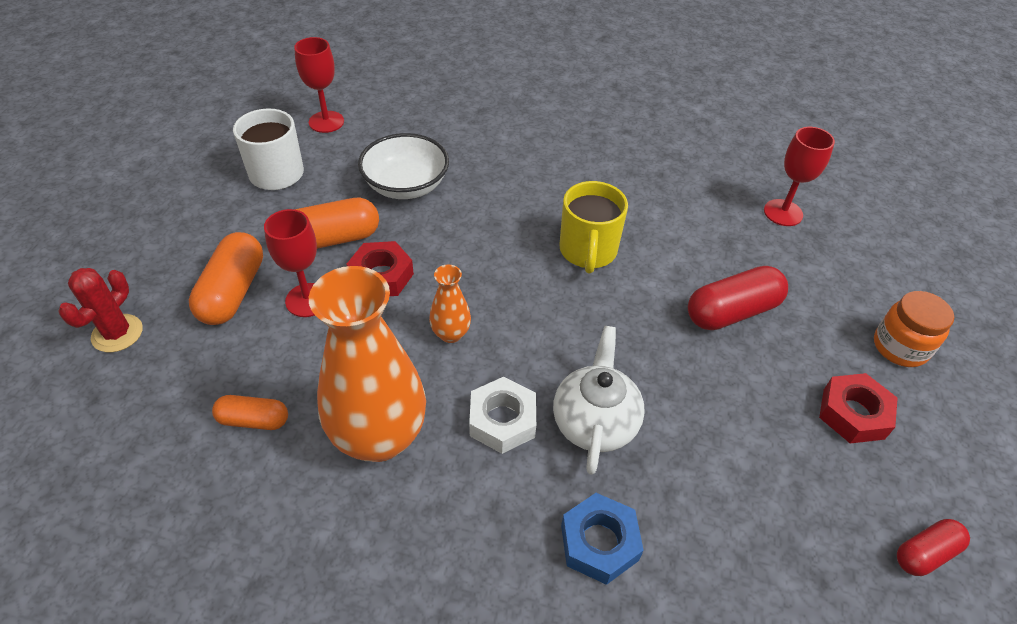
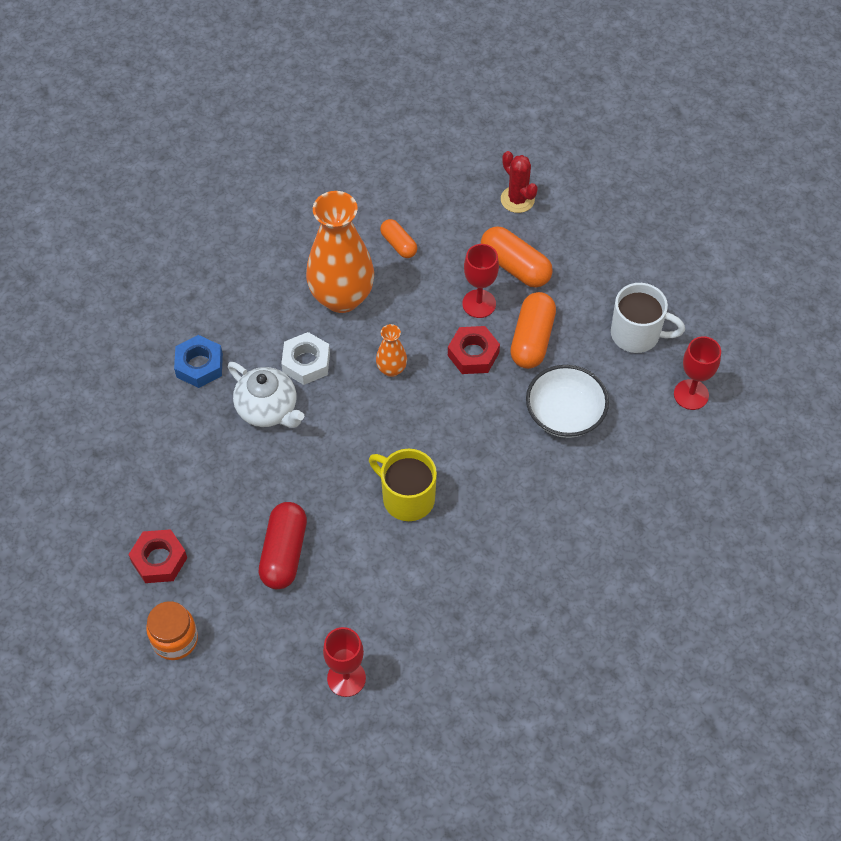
camera: 125 degrees right, 10 degrees up
(254, 420) = (398, 244): orange capsule -> orange capsule turned 75 degrees counterclockwise
(925, 553) = (64, 518): red capsule -> none

